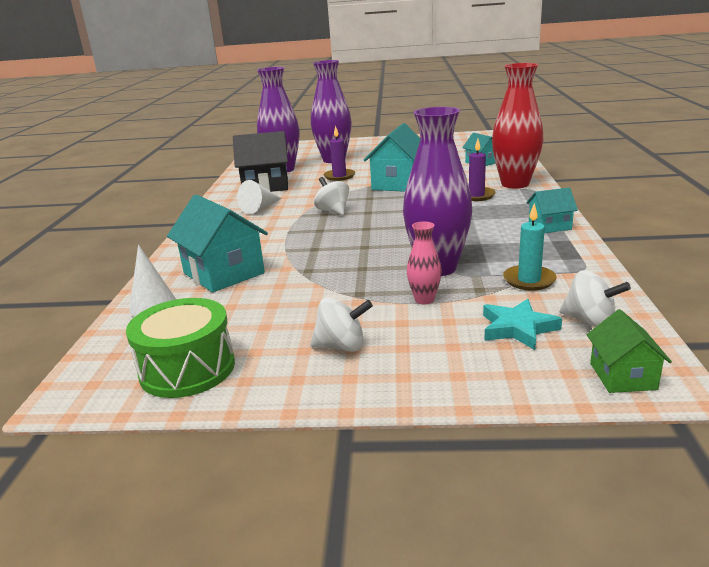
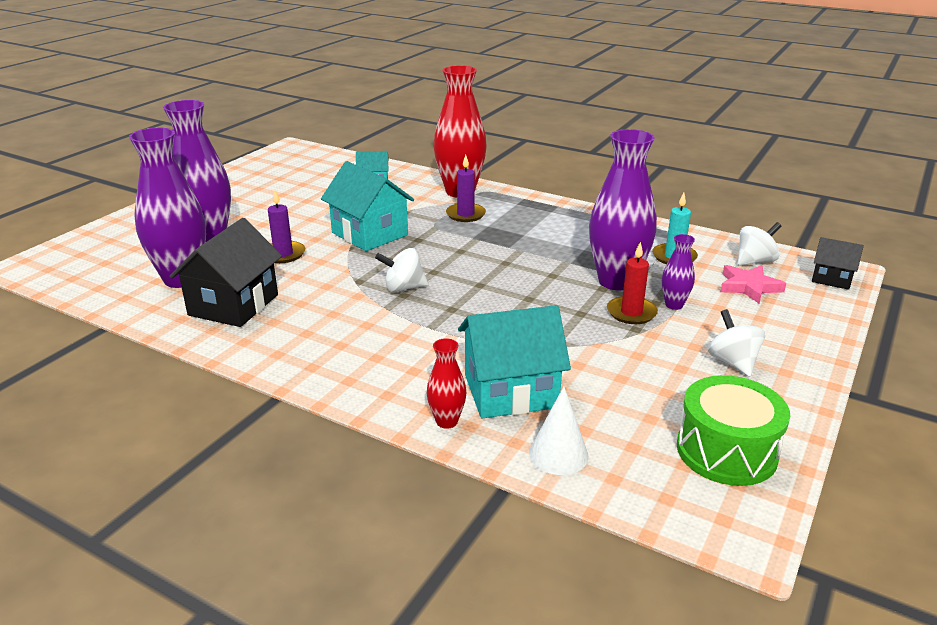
camera: 65 degrees left, 5 degrees up
(175, 265) = (447, 421): none -> red vase
(260, 208) = (319, 327): white cone -> none
(342, 346) = (732, 362): white spinning top -> white spinning top turned 45 degrees counterclockwise
(386, 286) = (631, 313): none -> red candle
(424, 300) = (674, 305): pink vase -> purple vase
(518, 328) = (749, 287): turquoise star -> pink star
(549, 226) = (578, 215): turquoise house -> none
(622, 376) = (831, 278): green house -> black house

